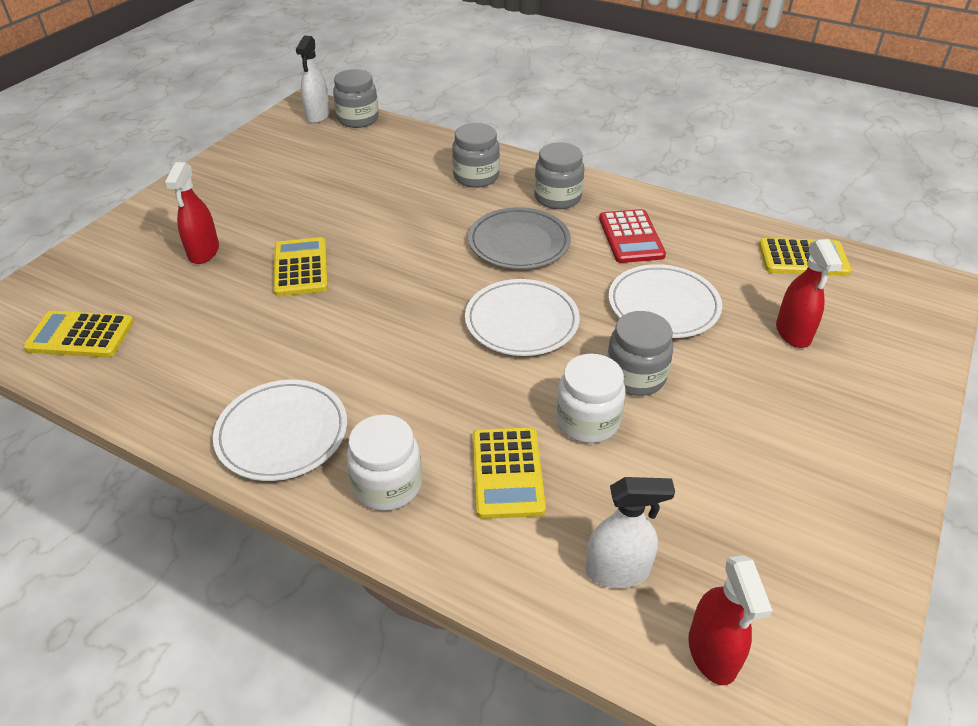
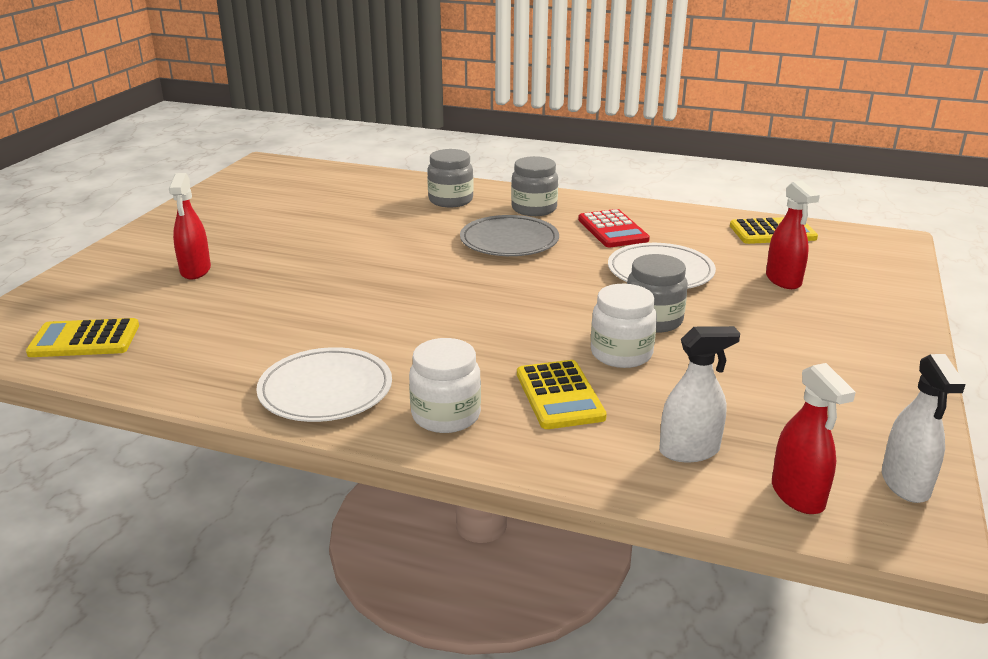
camera: 10 degrees left, 15 degrees down
(301, 268) = (300, 274): yellow calculator -> none
(318, 116) = (278, 169): white spray bottle -> white spray bottle (905, 484)
(358, 119) = (319, 169): grey jar -> none
(521, 321) = (532, 293): white plate -> none

